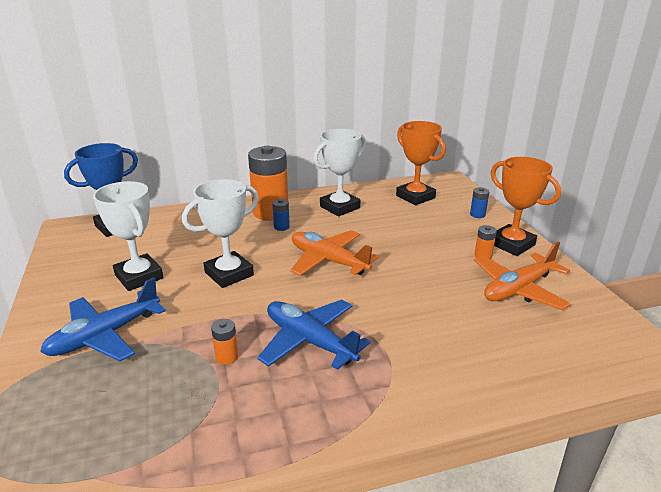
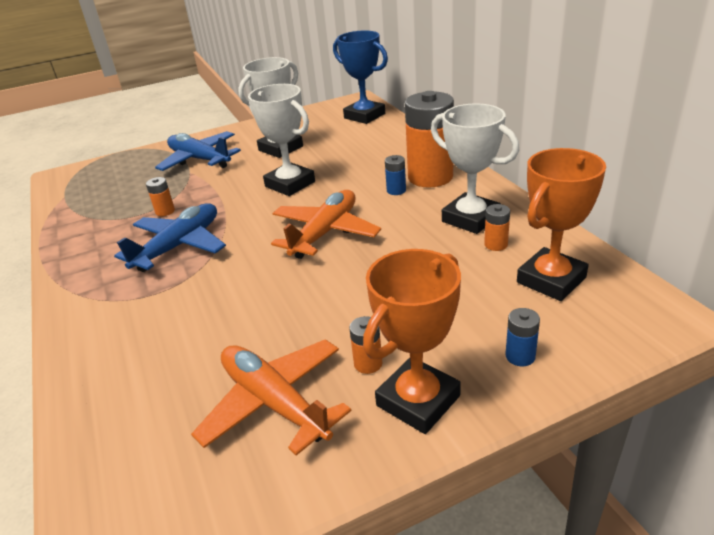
camera: 85 degrees right, 5 degrees up
(374, 205) = (496, 244): none -> orange battery

